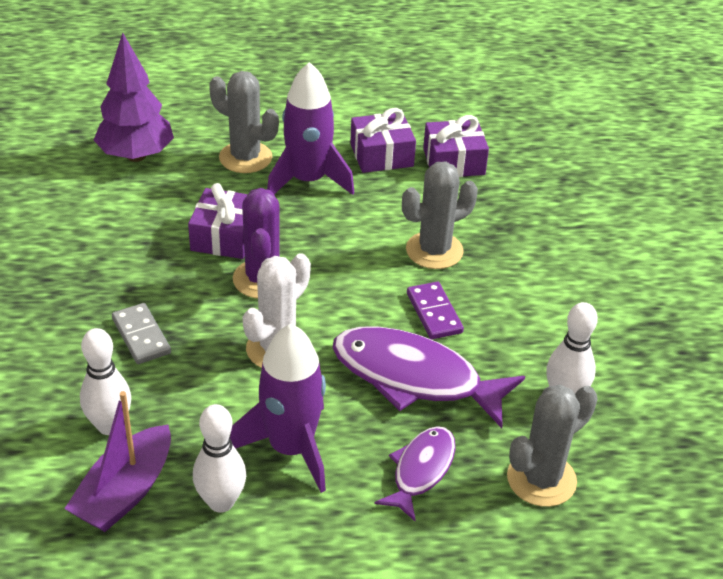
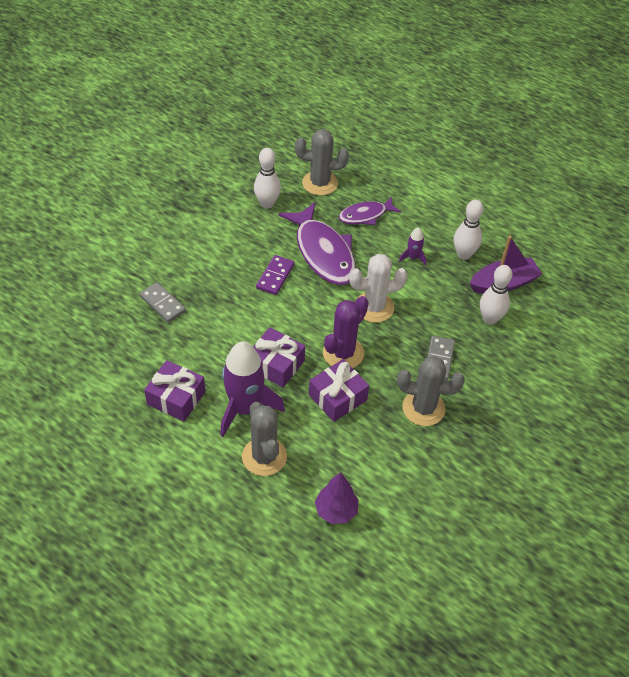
camera: 140 degrees left, 10 degrees up
(136, 156) = (336, 511): purple tree -> purple tree, size x0.64
(291, 448) = (413, 257): purple rocket -> purple rocket, size x0.45
(434, 250) = (230, 310): grey cactus -> grey cactus (423, 408)
(453, 162) = (140, 362): purple gift -> purple gift (276, 364)
(508, 217) = (163, 304): none -> grey domino

